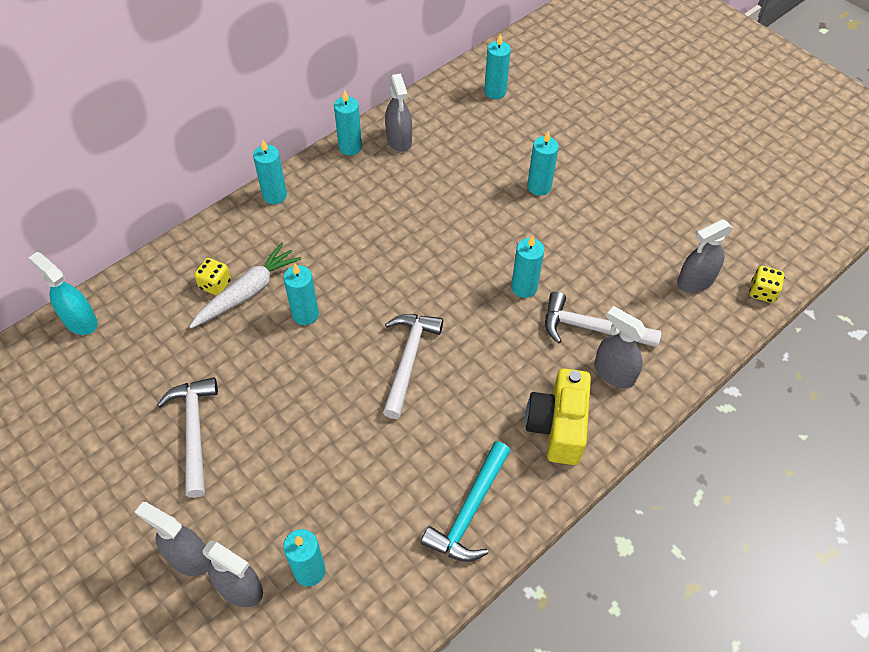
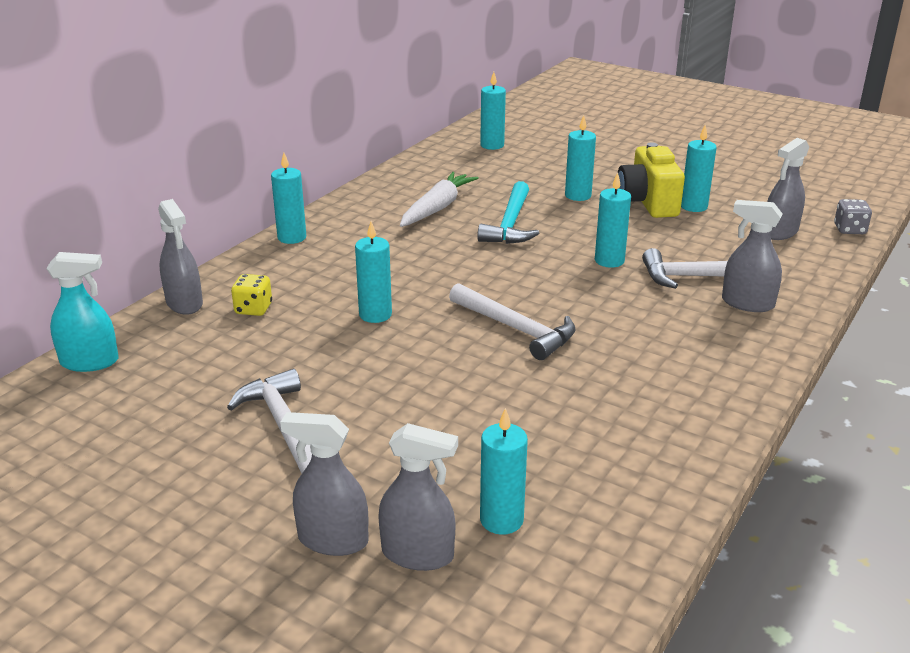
camera: 15 degrees left, 25 degrees down
(80, 321) = (90, 362): turquoise spray bottle -> turquoise spray bottle turned 150 degrees clockwise
(247, 292) = (296, 309): white carrot -> white carrot (437, 208)
(350, 147) = (360, 196): turquoise candle -> turquoise candle (693, 206)
(399, 140) = (410, 185): grey spray bottle -> grey spray bottle (184, 303)
(408, 359) = (516, 329): white hammer -> white hammer turned 135 degrees clockwise
(470, 511) = (666, 432): turquoise hammer -> turquoise hammer (510, 224)
(557, 427) = (717, 350): yellow camera -> yellow camera (648, 202)
(762, 292) = (849, 230): yellow dice -> grey dice

